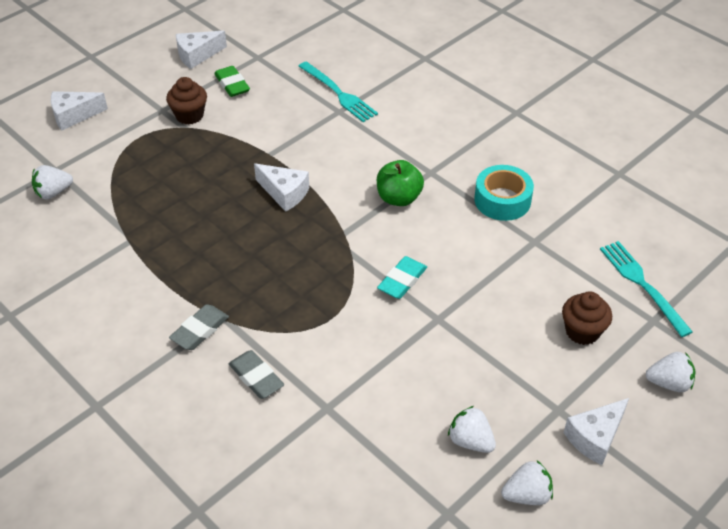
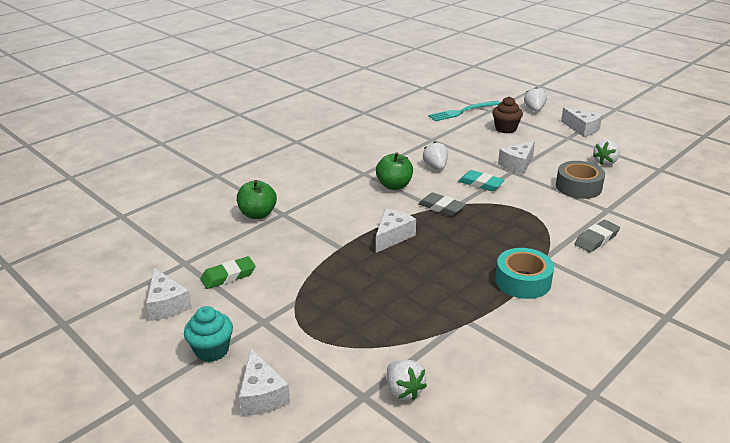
camera: 90 degrees left, 15 degrees down
(132, 86) = (212, 350): none -> turquoise cupcake
(189, 115) = (276, 300): brown cupcake -> none
(200, 330) = (562, 269): grey eraser -> grey eraser (441, 207)
(339, 94) = (258, 214): turquoise fork -> green apple
(392, 388) = (578, 187): none -> grey tape
(459, 328) = (517, 164): none -> white cheese
(502, 200) = (393, 148): turquoise tape -> turquoise tape (523, 281)
(527, 495) = (632, 148): white strawberry -> white strawberry (435, 167)

